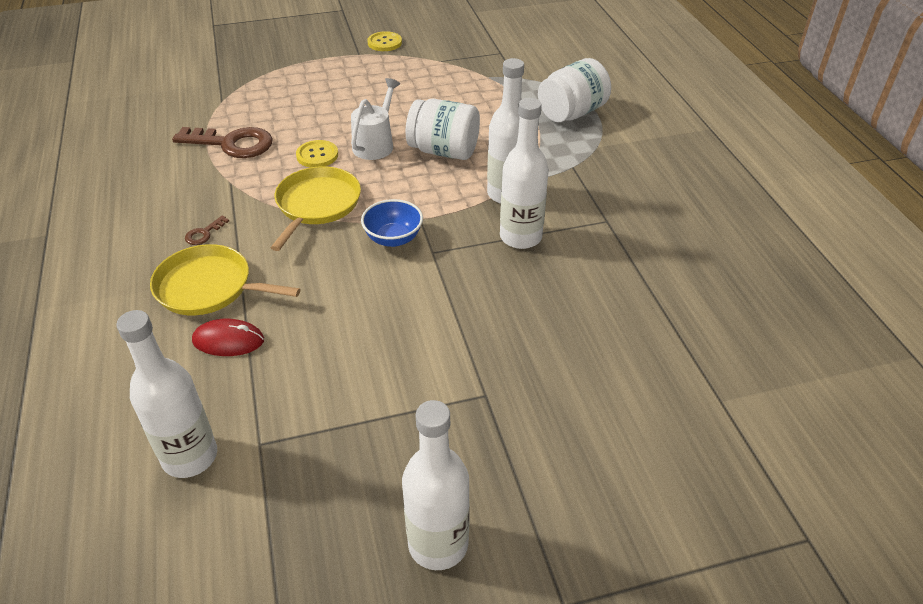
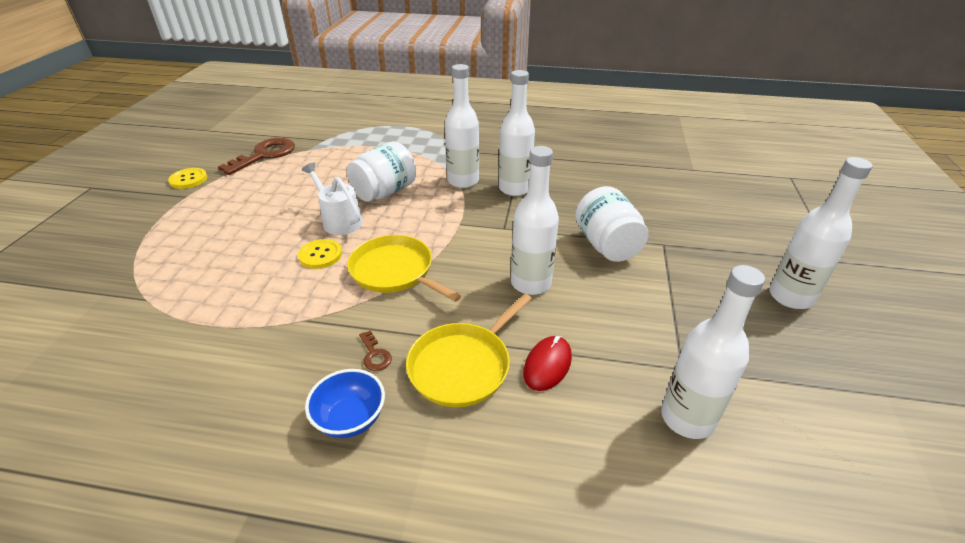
camera: 65 degrees left, 5 degrees down
(232, 144) = (237, 306): brown key -> brown key (264, 155)
(344, 298) = (531, 283): none -> white bottle
(393, 238) = (474, 242): blue bowl -> blue bowl (350, 419)
(572, 113) = (395, 133): white jar -> white jar (607, 245)

